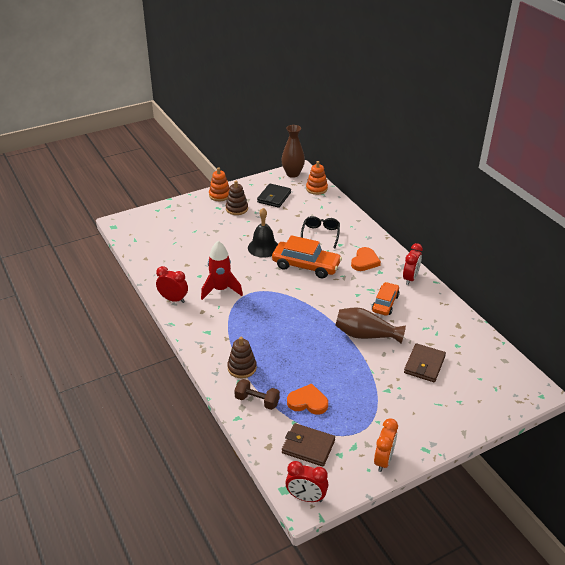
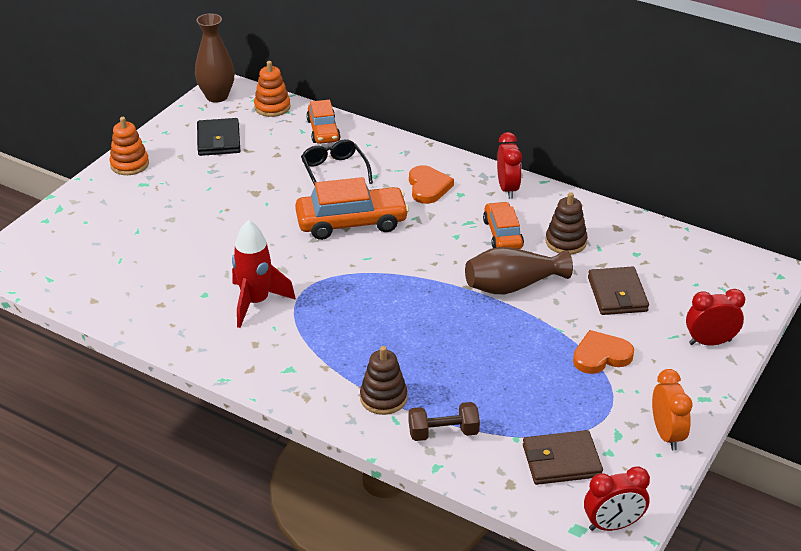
camera: 30 degrees left, 0 degrees up
(173, 299) = (195, 344): red clock -> red clock (710, 342)
(237, 209) = (175, 176): brown stacking toy -> brown stacking toy (566, 242)
(263, 247) = (266, 219): black bell -> none
(308, 402) = (512, 404): orange heart -> orange heart (601, 356)
(333, 210) = (323, 130): none -> orange car

